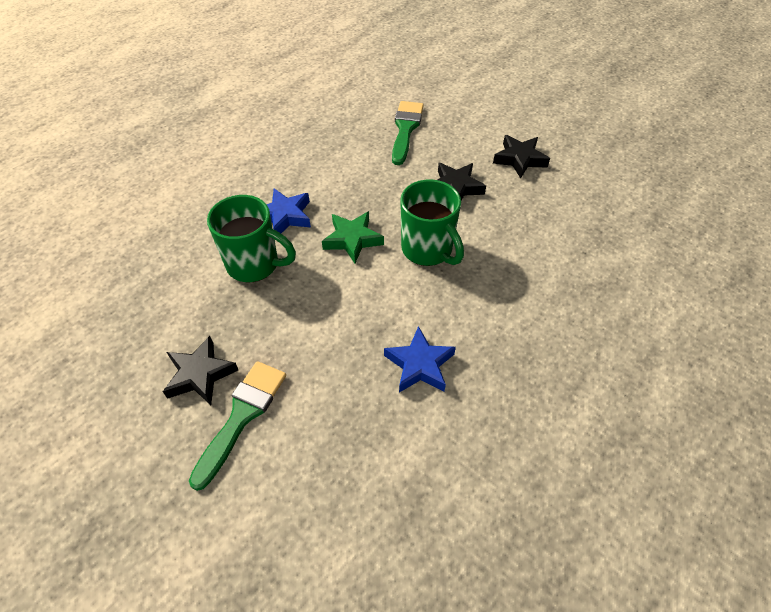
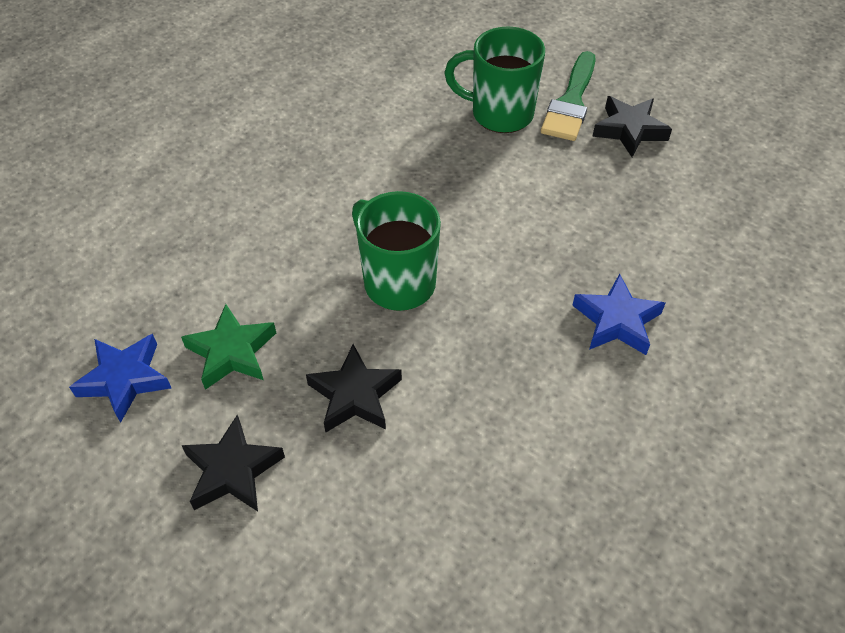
camera: 175 degrees right, 0 degrees up
(254, 264) = (627, 246): green mug -> green mug (499, 114)
(352, 240) = (506, 290): green star -> green star (231, 352)
(405, 129) = (452, 539): green brush -> none
(420, 365) = (402, 152): blue star -> blue star (125, 379)

